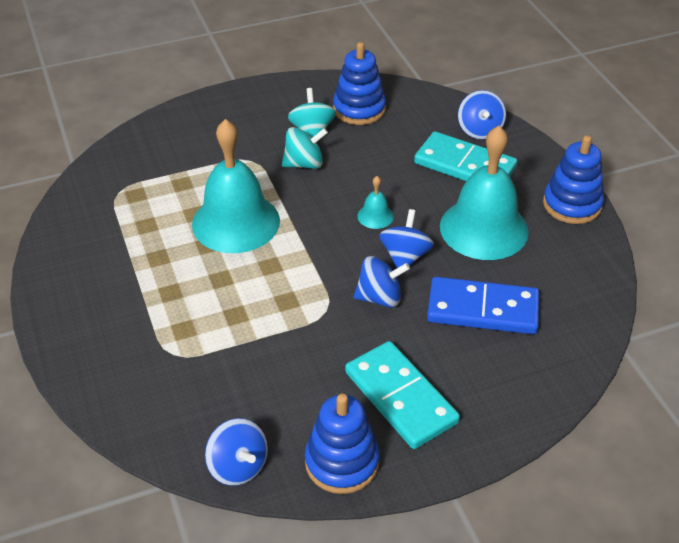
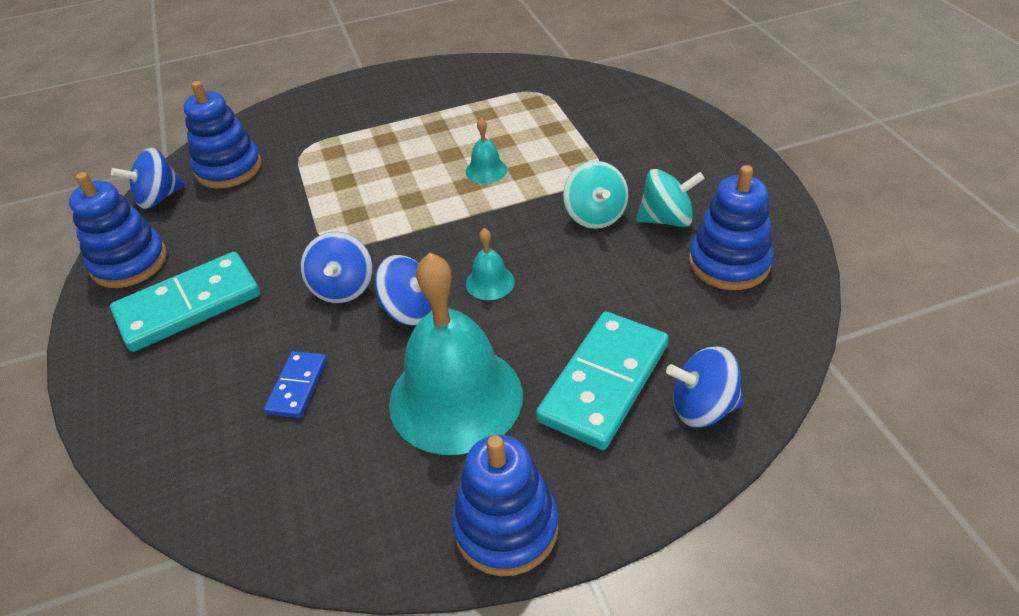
camera: 95 degrees right, 0 degrees up
(195, 413) = (229, 168): none -> blue stacking toy
(236, 222) = (486, 170): turquoise bell -> turquoise bell, size x0.42
(482, 309) = (297, 386): blue domino -> blue domino, size x0.51

